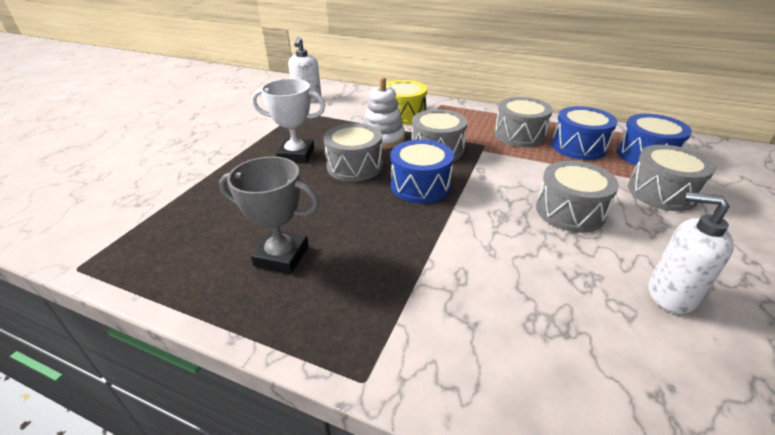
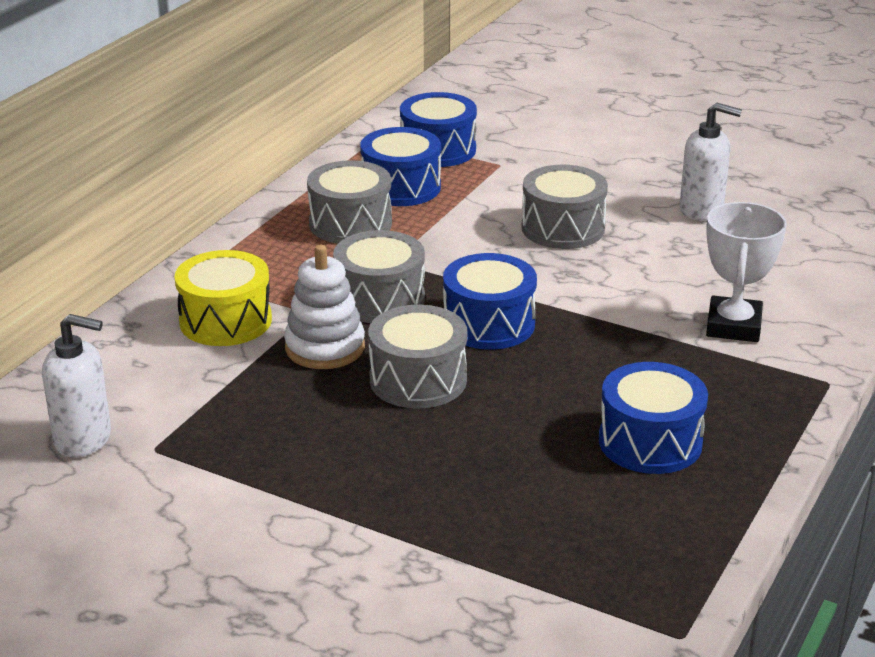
camera: 85 degrees left, 5 degrees down
(281, 256) = (650, 442): grey trophy -> blue drum
(296, 155) = (361, 443): white trophy -> white trophy (733, 326)
(661, 192) = (528, 165): grey drum -> none
(670, 294) = (701, 210): white soap dispenser -> white soap dispenser turned 105 degrees counterclockwise

